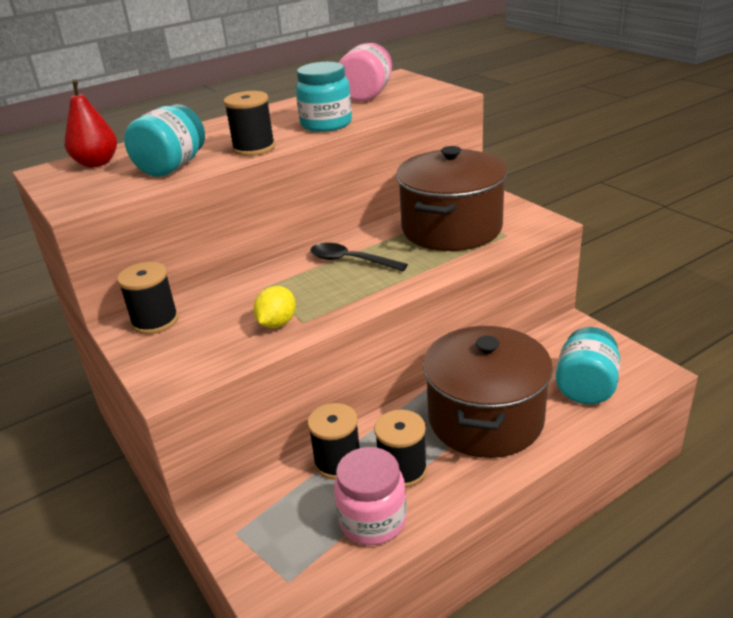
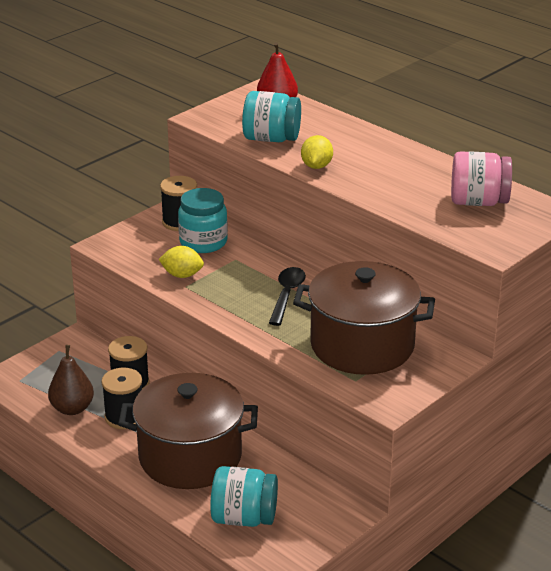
camera: 75 degrees right, 0 degrees up
(254, 148) = (316, 166): black spool -> yellow lemon
(326, 124) = (383, 191): turquoise jar -> turquoise jar (203, 242)
(372, 520) = (72, 408): pink jar -> brown pear

